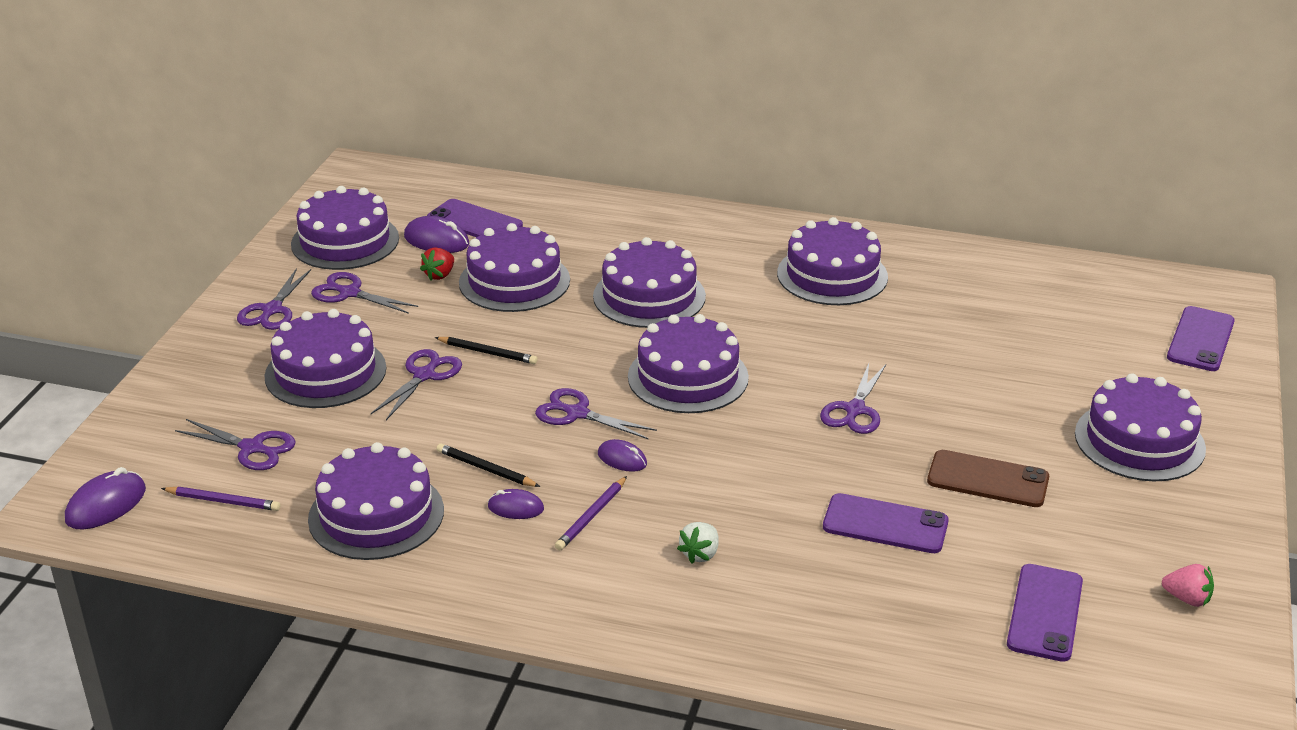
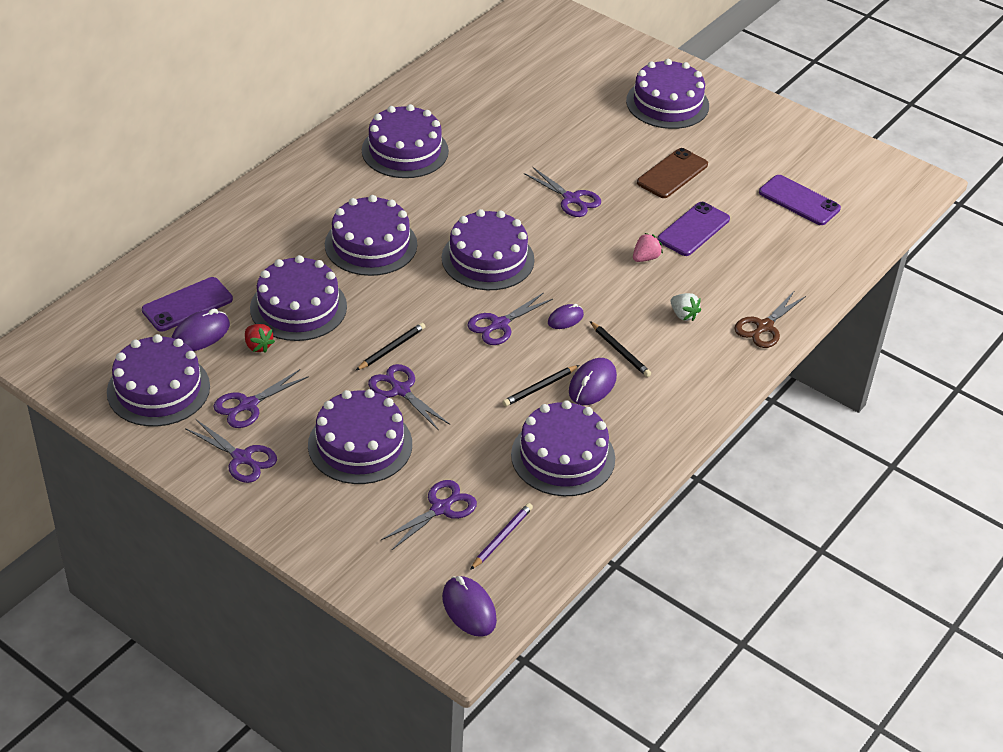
camera: 70 degrees left, 10 degrees up
(515, 508) = (592, 384): purple mouse -> purple mouse, size x1.56
(591, 516) = (620, 351): purple pencil -> black pencil
(729, 635) = (764, 327): none -> brown scissors
(1187, 599) = (810, 147): pink strawberry -> pink strawberry (645, 258)
(1201, 339) = (582, 37): purple phone -> none

